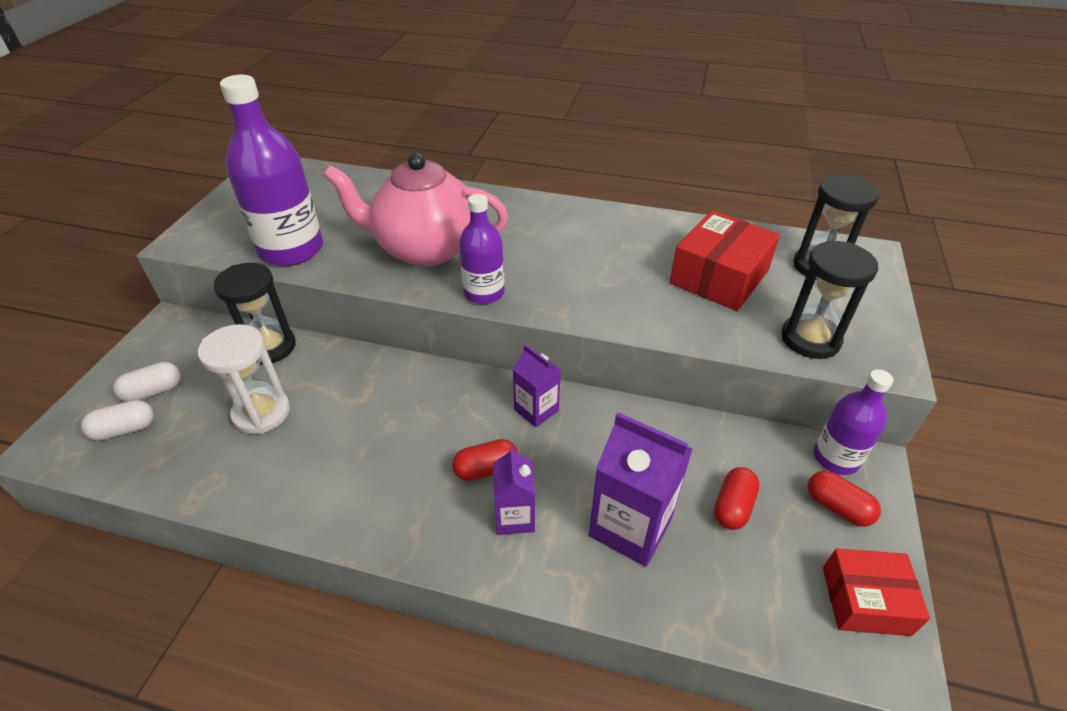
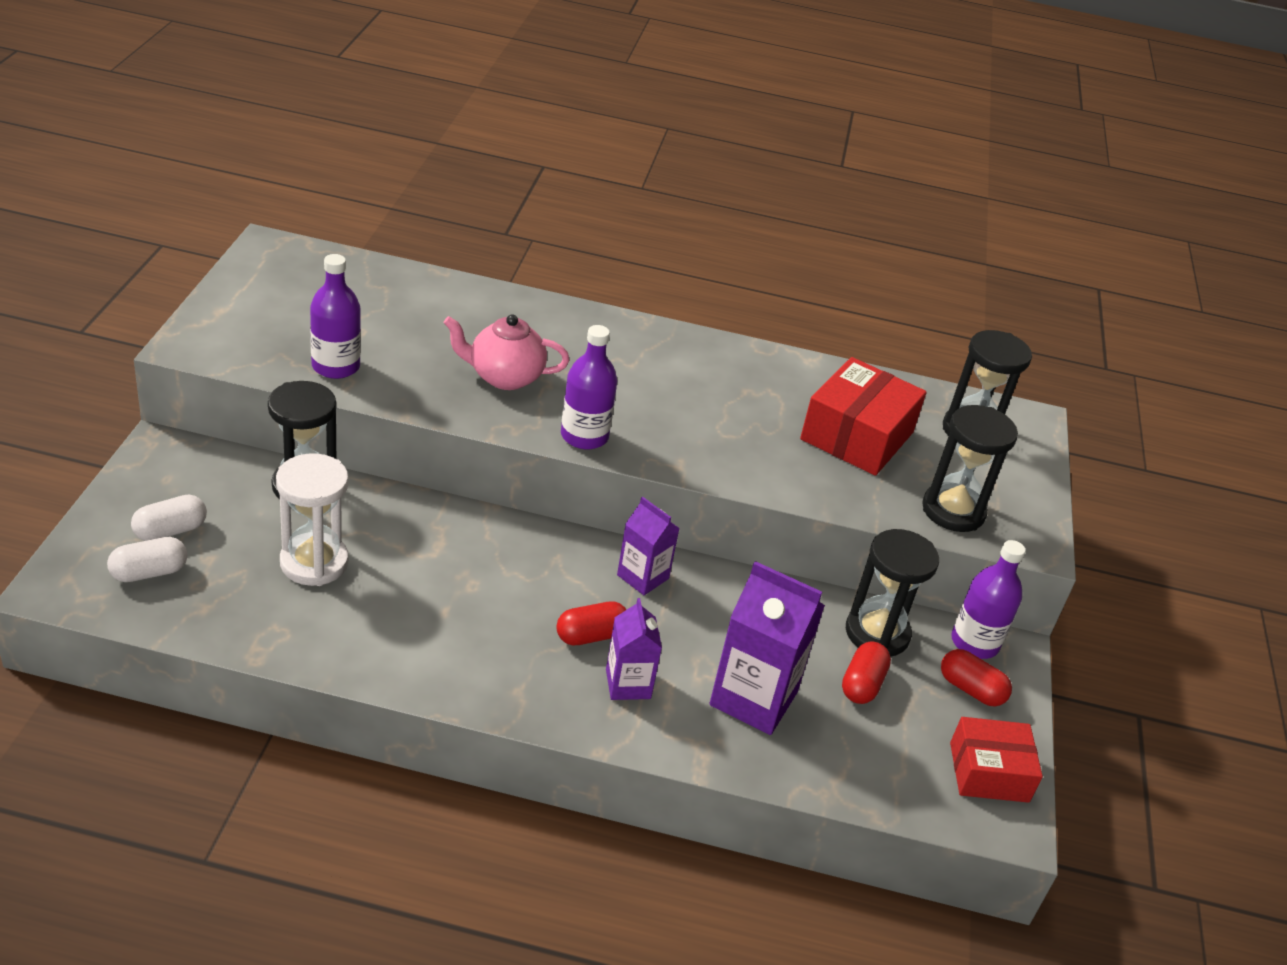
camera: 10 degrees left, 5 degrees down
(291, 250) = (335, 366): purple bottle -> purple bottle, size x0.59
(425, 249) = (504, 377): pink teapot -> pink teapot, size x0.59
(744, 453) = (877, 633): none -> black hourglass

